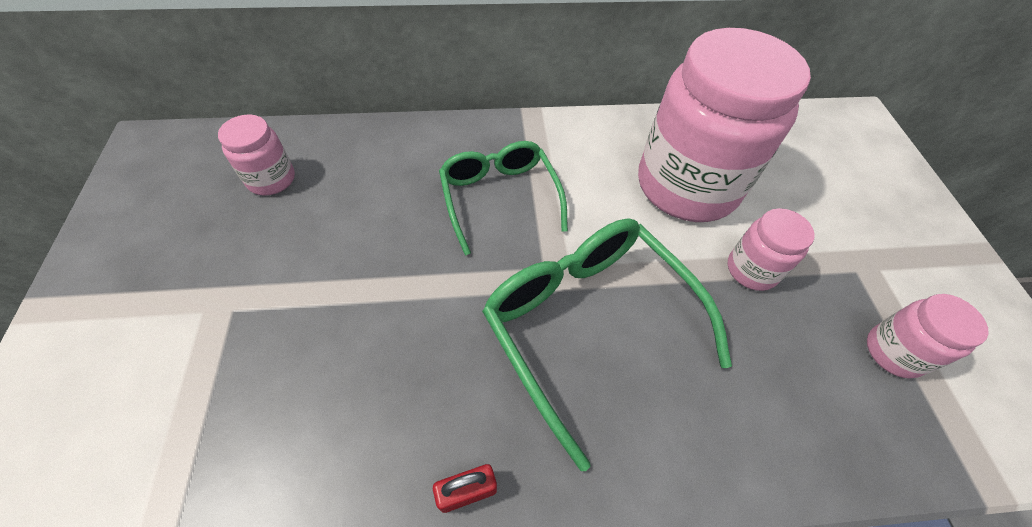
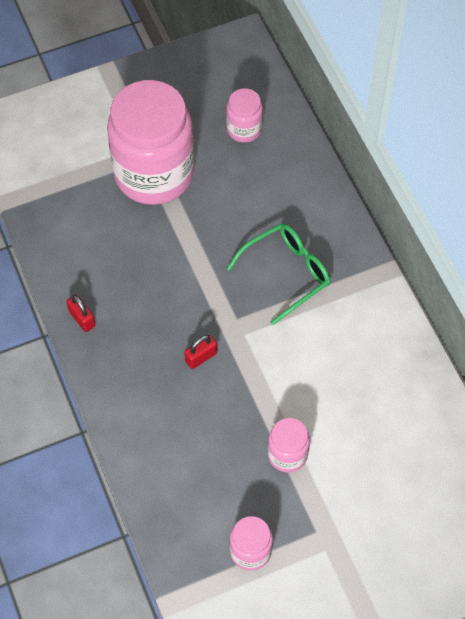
camera: 75 degrees right, 5 degrees up
(590, 327) = (201, 357): green glasses -> red padlock
(687, 186) = (355, 401): pink jar -> pink jar (154, 174)

